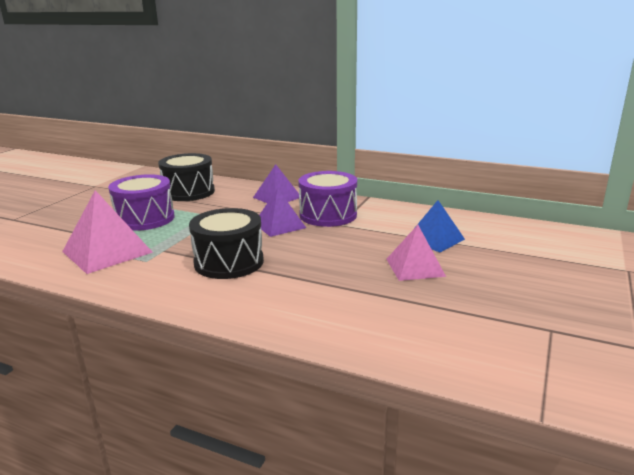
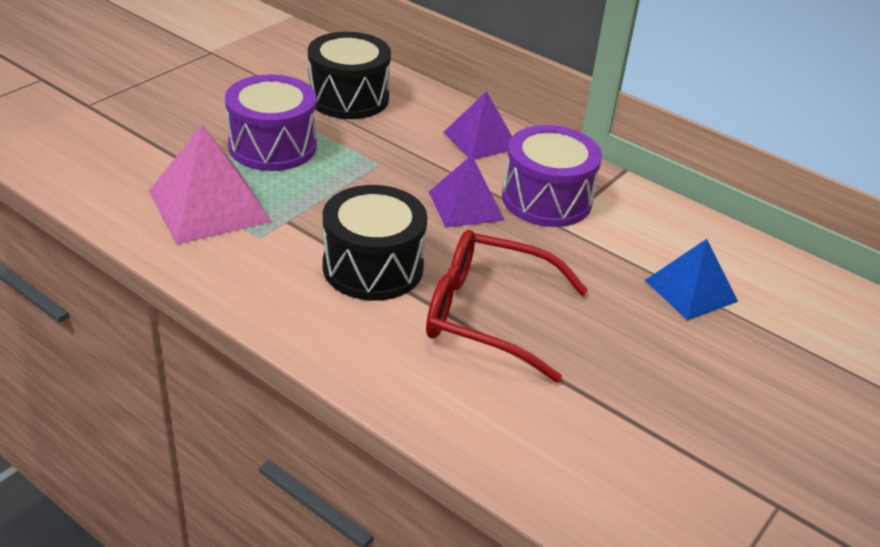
camera: 10 degrees right, 15 degrees up
(314, 271) = (487, 315): none -> red glasses
(415, 267) = (637, 341): pink pyramid -> none

